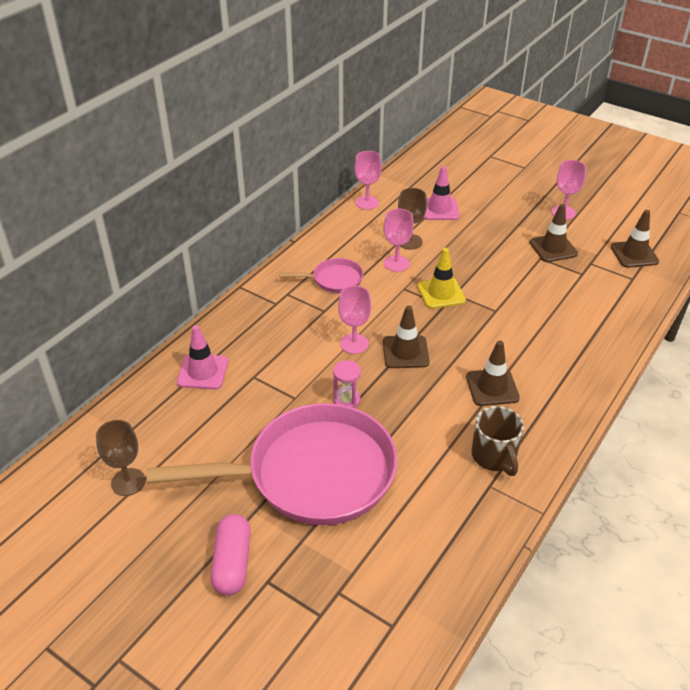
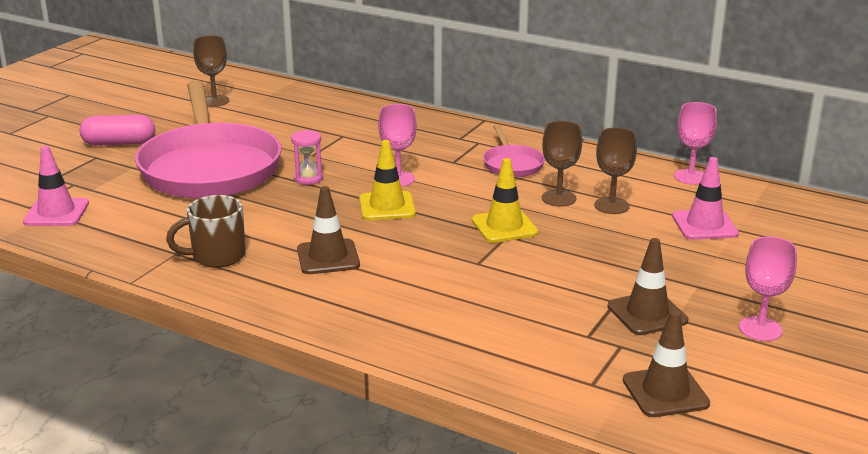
camera: 85 degrees right, 15 degrees down
(203, 372) = (348, 115): pink traffic cone -> pink traffic cone (56, 213)
(396, 263) = (559, 198): pink goblet -> brown goblet
(405, 352) = (387, 206): brown traffic cone -> yellow traffic cone

